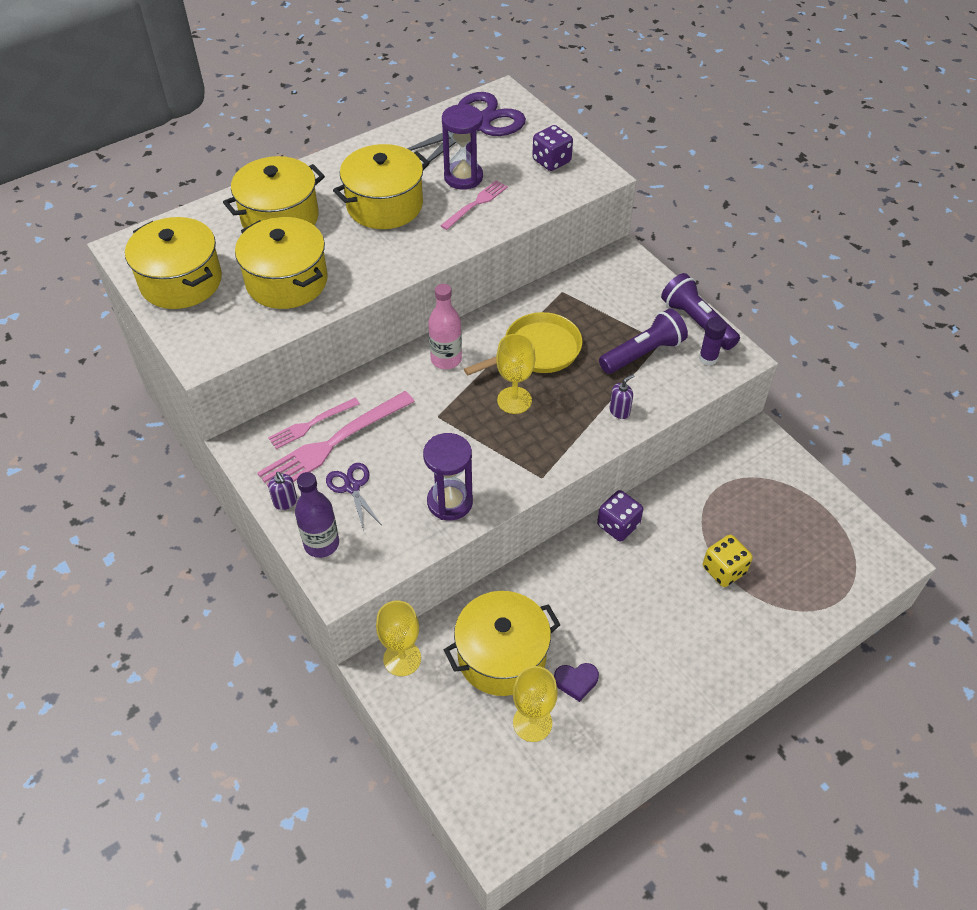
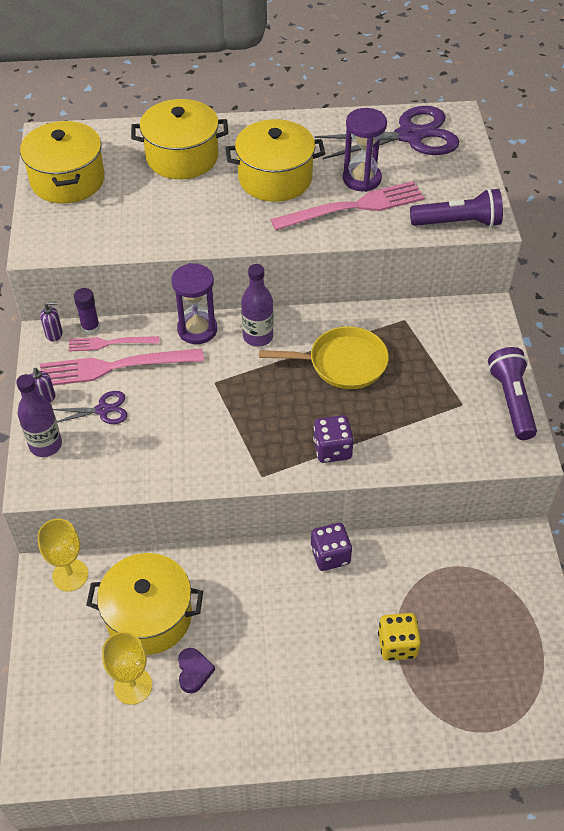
camera: 30 degrees right, 0 degrees up
(287, 281) = (147, 212): yellow pot -> none
(352, 487) = (103, 410): purple scissors -> purple scissors turned 75 degrees clockwise
(446, 359) = (258, 337): pink bottle -> purple bottle
(450, 502) = (170, 460): purple hourglass -> purple hourglass (197, 329)
(476, 203) = (355, 206): pink fork -> pink fork, size x1.77
(514, 400) = (289, 398): yellow goblet -> none
(551, 161) = (453, 193): purple dice -> purple dice (332, 449)
(576, 681) = (194, 671): purple heart -> purple heart turned 120 degrees counterclockwise
(619, 411) = (375, 450): purple soap dispenser -> purple soap dispenser (54, 334)
(643, 353) = (437, 407): purple flashlight -> purple flashlight (458, 222)
(708, 358) = (496, 439): purple glue stick -> purple glue stick (90, 328)

